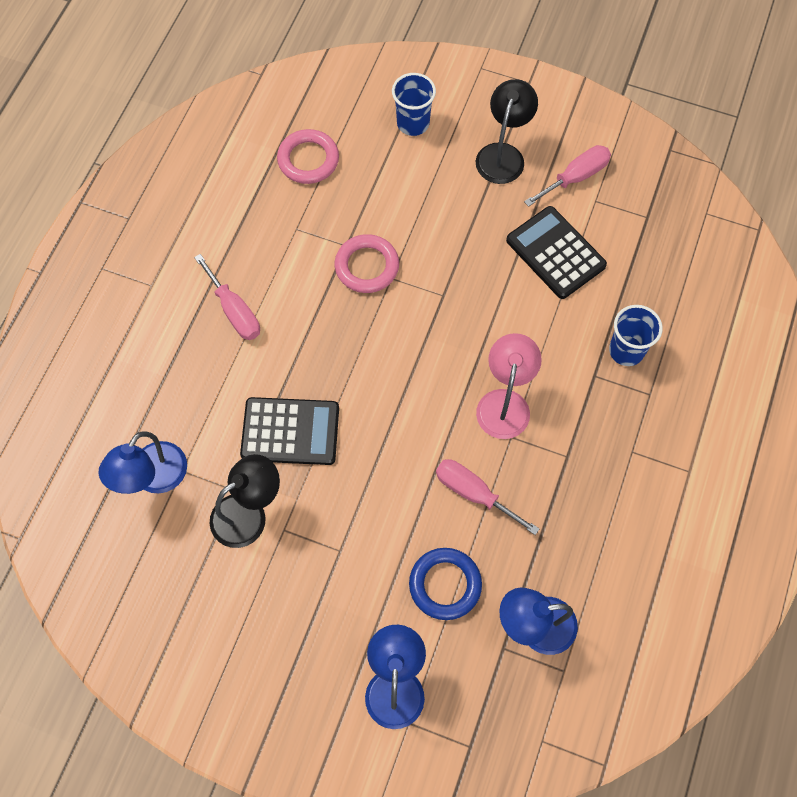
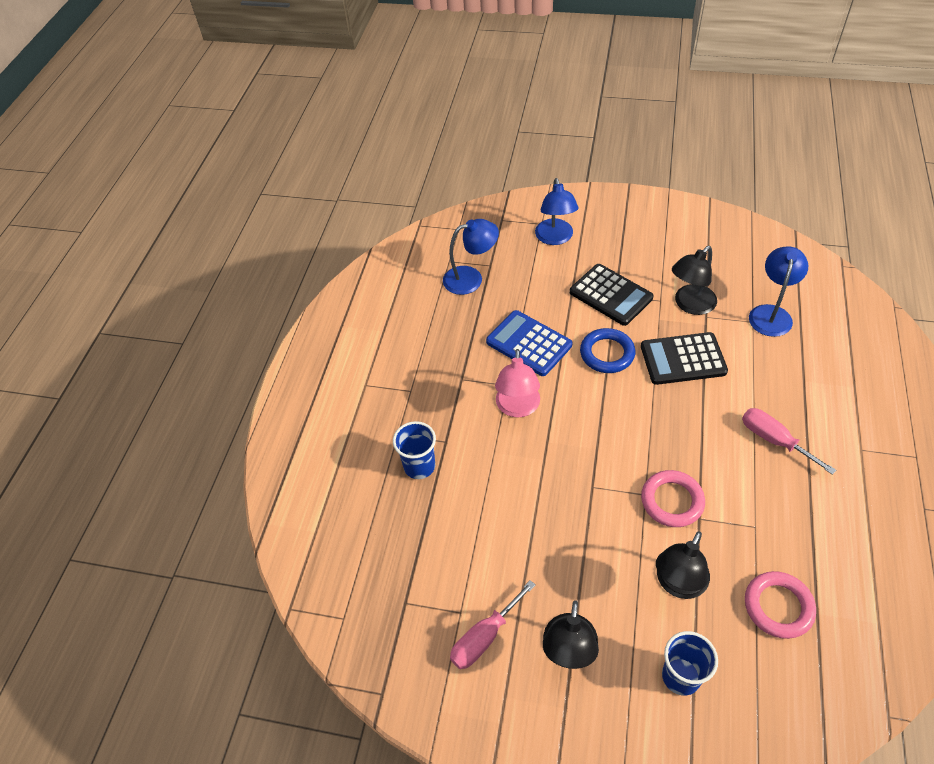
camera: 175 degrees right, 15 degrees down
(389, 191) = (677, 584): none -> black lamp
(445, 585) = (536, 289): blue ring -> blue ring (607, 353)
(473, 493) = (529, 343): pink screwdriver -> blue calculator
(555, 253) = (494, 546): black calculator -> black calculator (610, 295)

